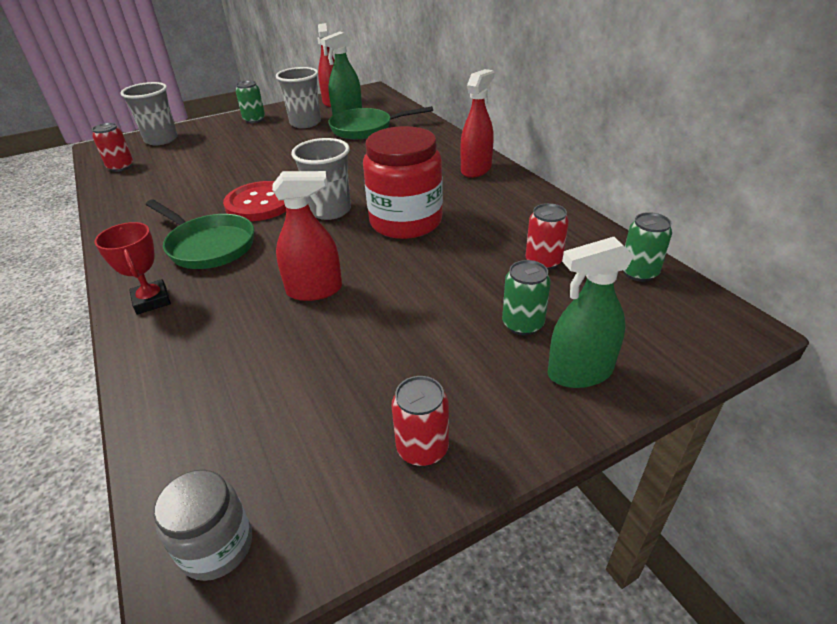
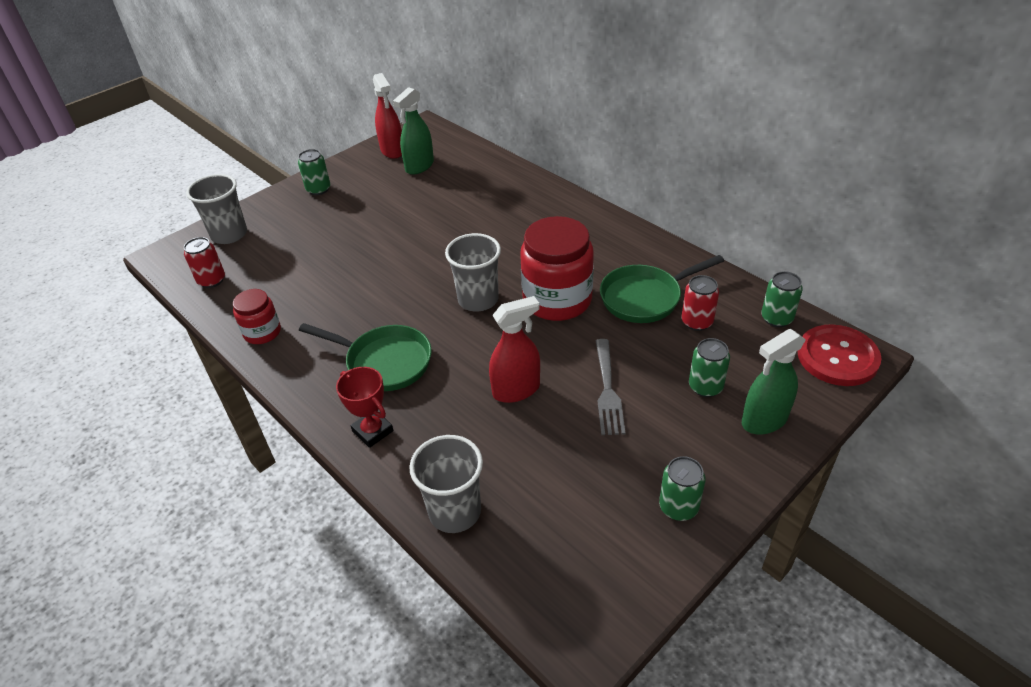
camera: 15 degrees left, 5 degrees up
(126, 207) = (262, 332): none -> red jar
(216, 546) = (573, 611): grey jar -> none
(260, 203) = (402, 303): red button -> red button (837, 357)
(305, 123) = (381, 186): grey cup -> grey cup (455, 511)
(366, 129) = (452, 186): green pan -> green pan (645, 297)
(409, 307) = (607, 390): none -> grey fork
(422, 448) = (678, 507): red can -> green can
(476, 169) = (592, 225): red spray bottle -> none

